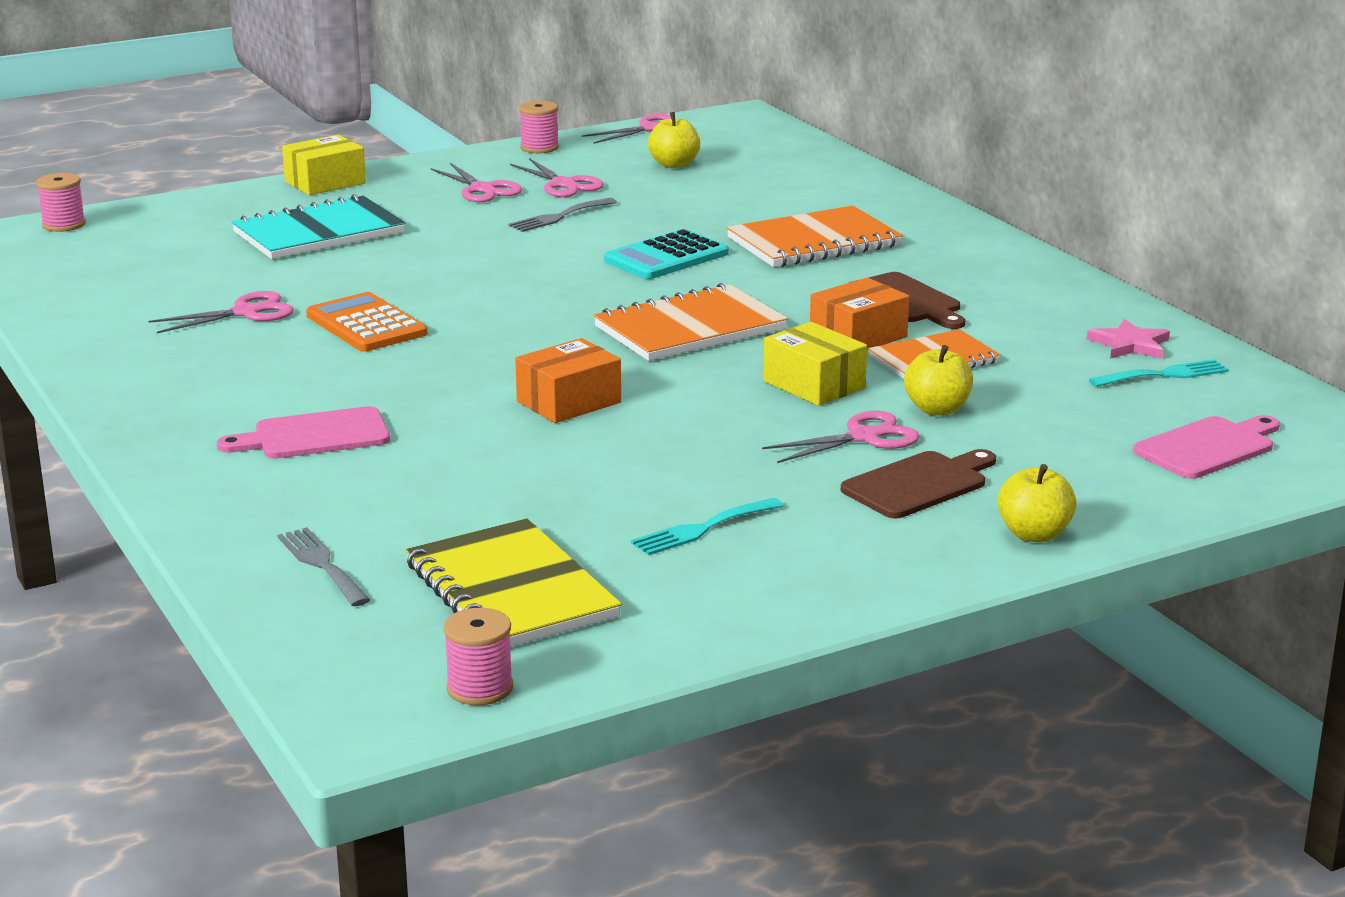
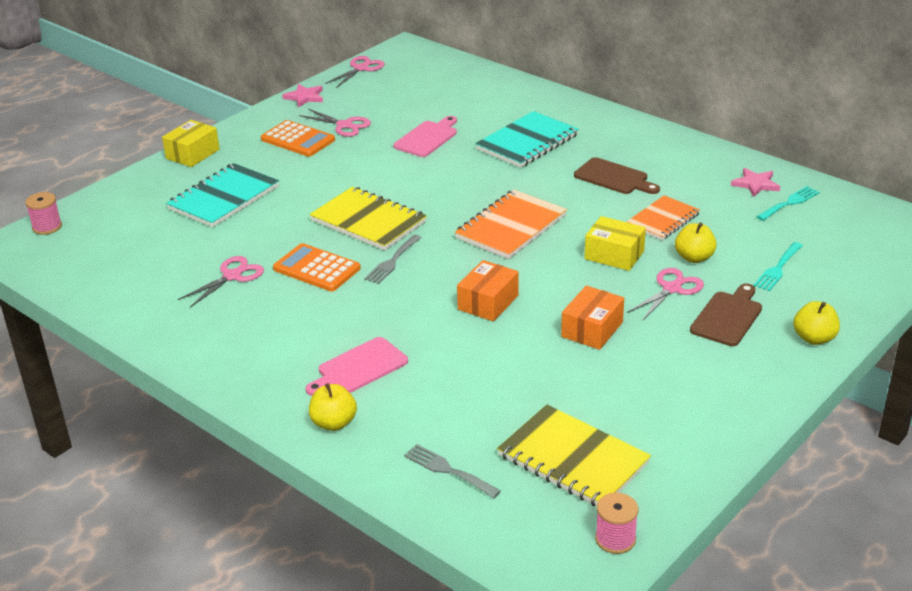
camera: 20 degrees left, 10 degrees up
(482, 189) = (298, 140): pink scissors -> orange calculator
(490, 288) = (368, 221): none -> yellow notebook
(539, 147) = (305, 97): pink spool -> pink star
(559, 217) = (363, 153): grey fork -> grey fork (392, 262)
(666, 257) = (452, 172): turquoise calculator -> none
(674, 164) = (397, 95): yellow apple -> yellow apple (334, 423)
(702, 529) = (640, 382): turquoise fork -> turquoise fork (778, 269)
(814, 242) = (527, 142): orange notebook -> turquoise notebook
(858, 337) = (609, 212): orange box -> orange box (592, 329)
(1208, 447) = (851, 251): pink cutting board -> pink cutting board (427, 138)

